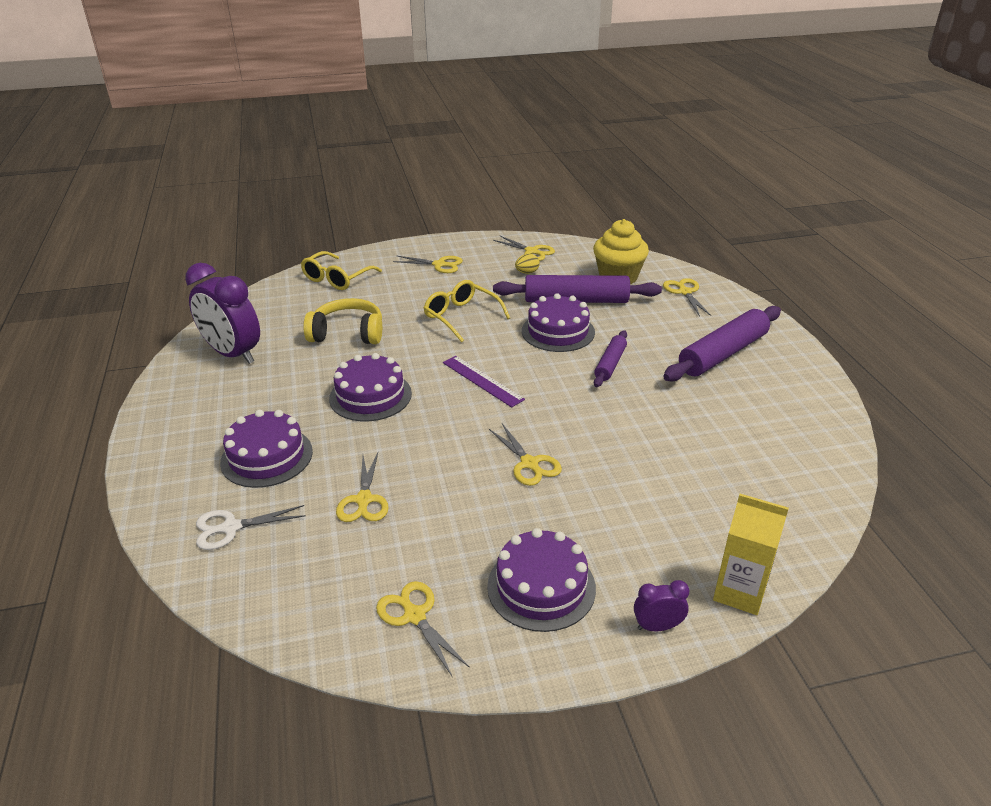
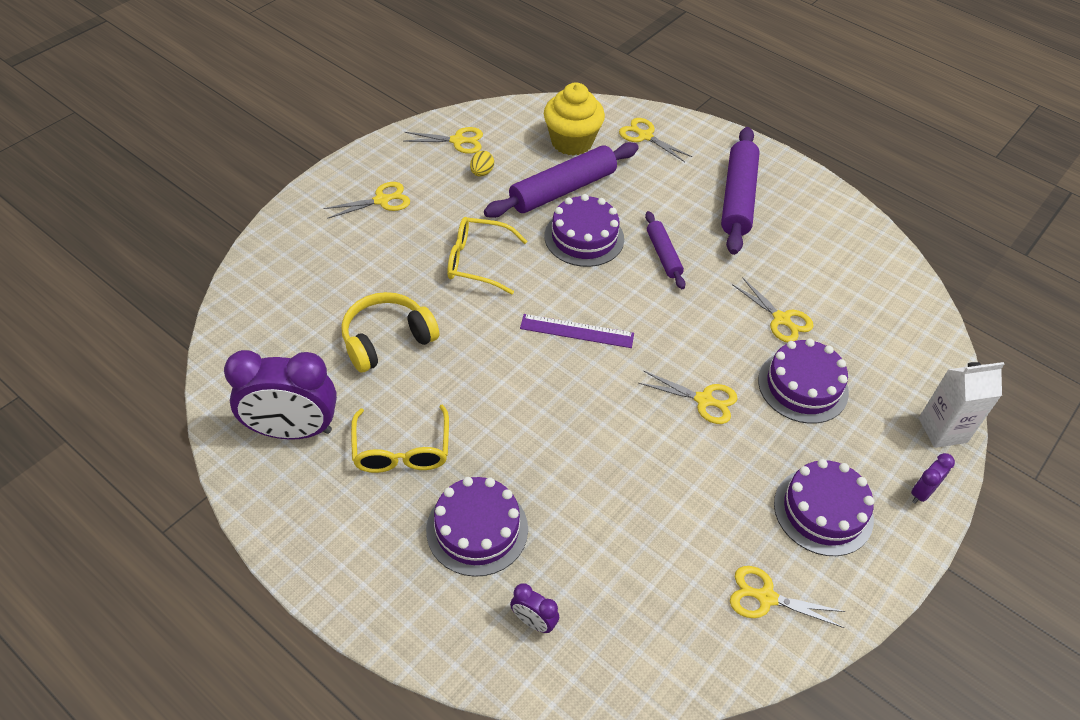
camera: 40 degrees left, 15 degrees up
(230, 528) = (533, 622): white scissors -> purple clock
(337, 279) = (289, 271): yellow glasses -> yellow glasses (401, 450)
(364, 500) = (614, 519): yellow scissors -> yellow scissors (781, 319)
(370, 396) = (495, 404): purple cake -> purple cake (803, 386)
(739, 592) = (942, 430): yellow carton -> white carton

